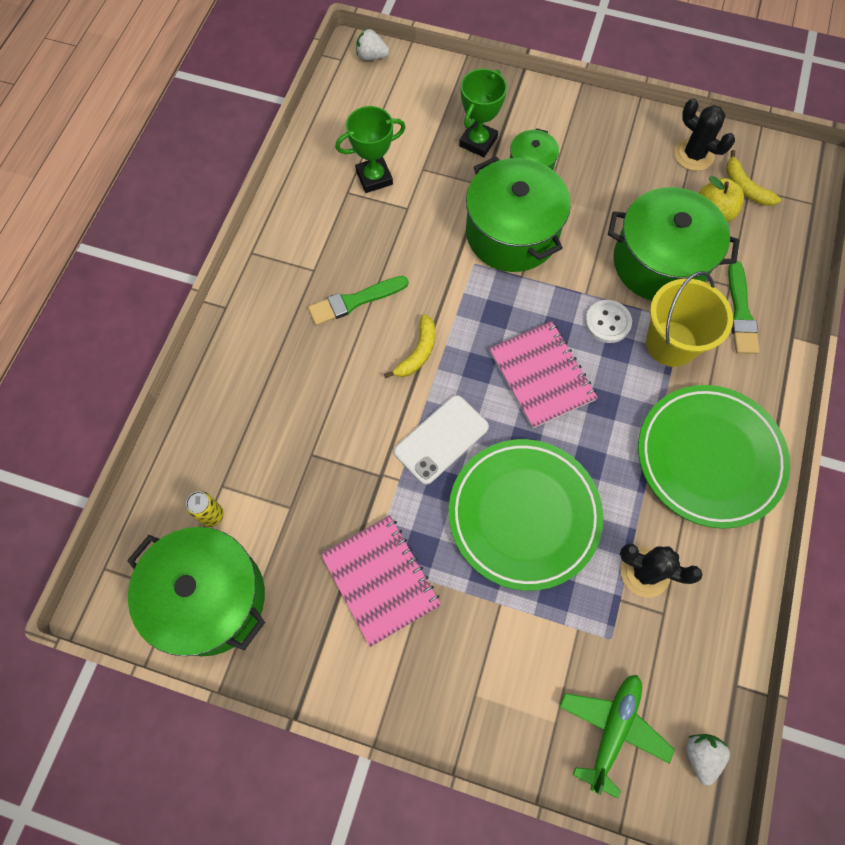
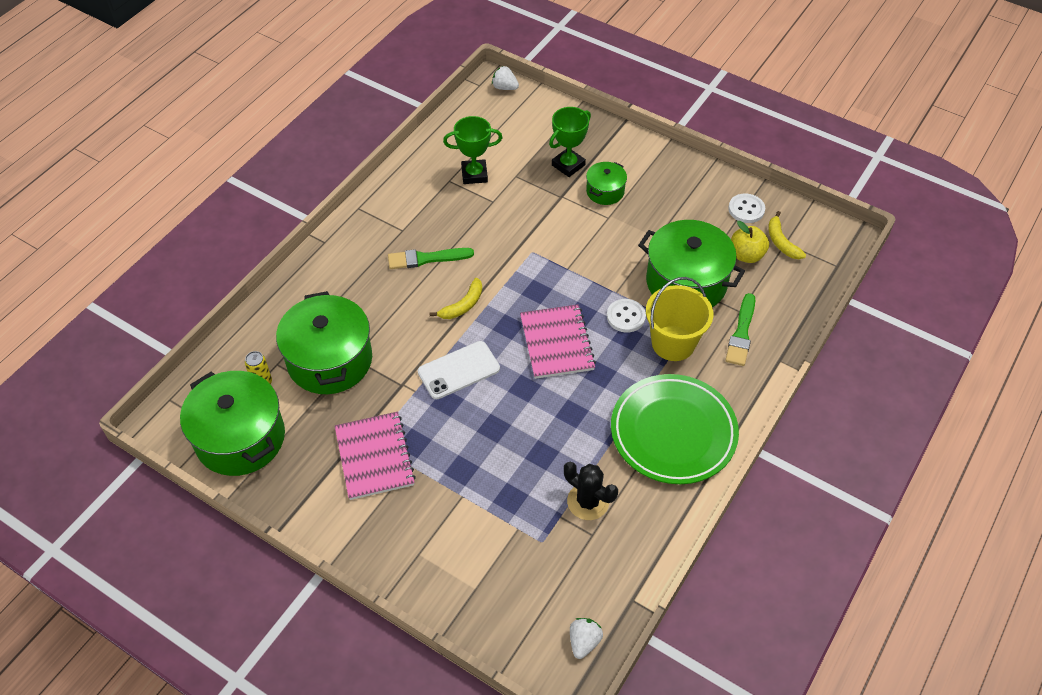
camera: 15 degrees right, 15 degrees down
(512, 233) = (571, 236): green pot -> green pot (330, 360)
(524, 515) = (504, 438): green plate -> none
(612, 729) = (519, 605): green plane -> none
(693, 155) = (746, 209): black cactus -> white button

